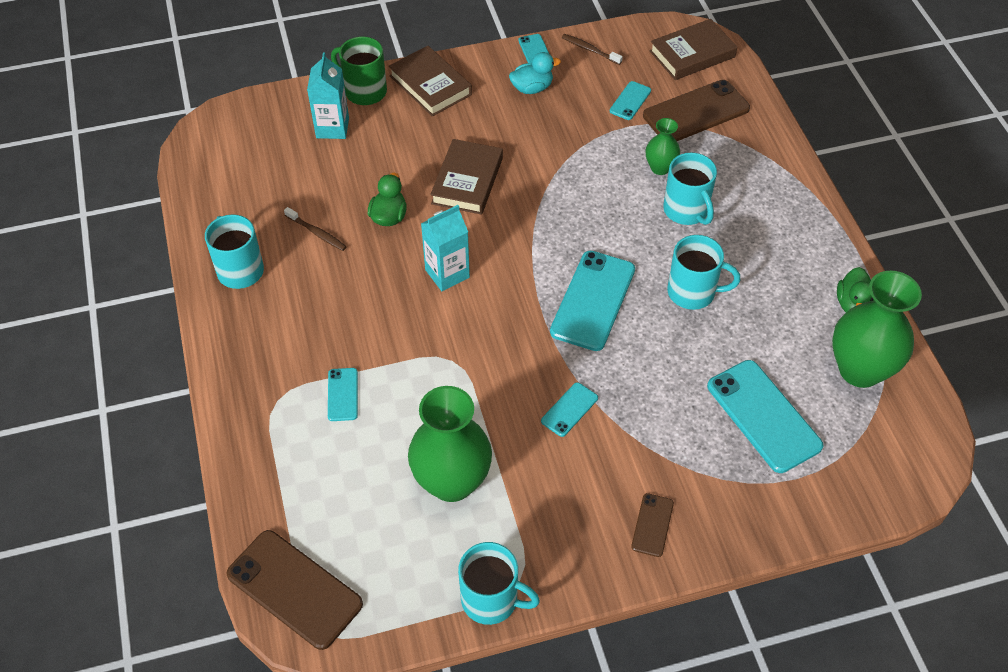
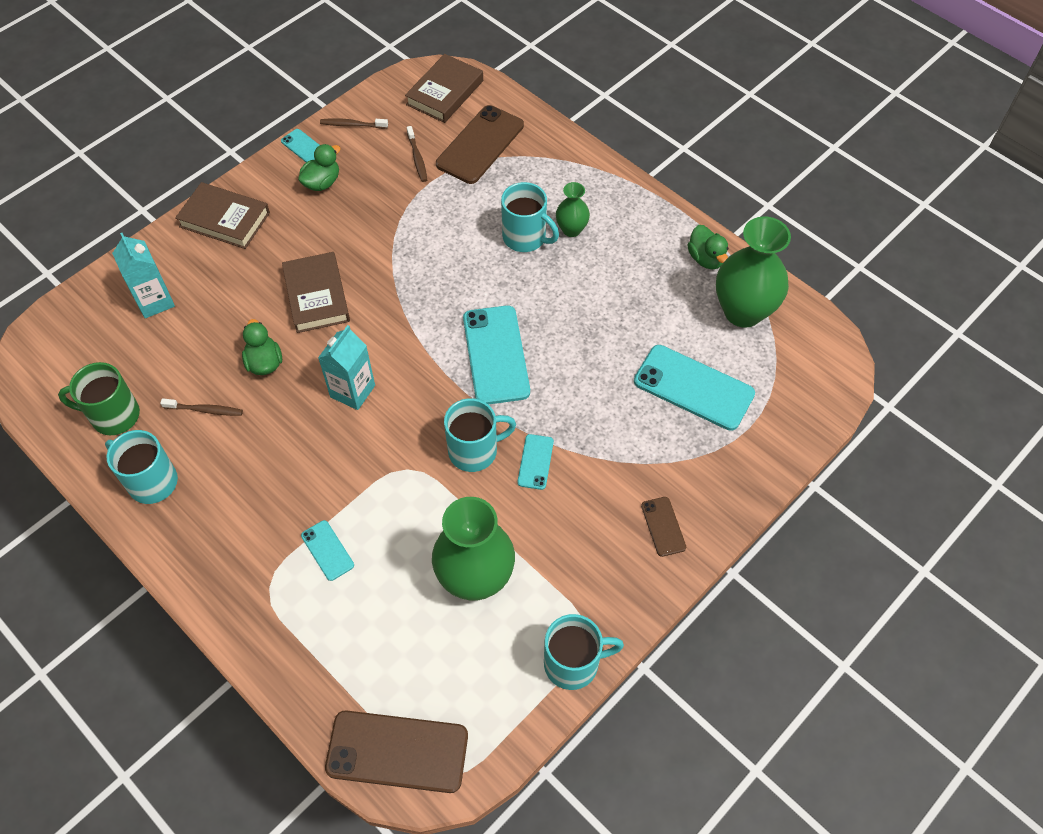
camera: 30 degrees left, 5 degrees up
(364, 91) = (163, 252): green mug -> green mug (113, 415)
(532, 88) = (322, 183): turquoise duck -> green duck
(630, 101) = (417, 158): turquoise phone -> brown toothbrush
(660, 168) = (480, 208): green vase -> green vase (571, 229)
(693, 292) = (574, 308): turquoise mug -> turquoise mug (474, 450)

